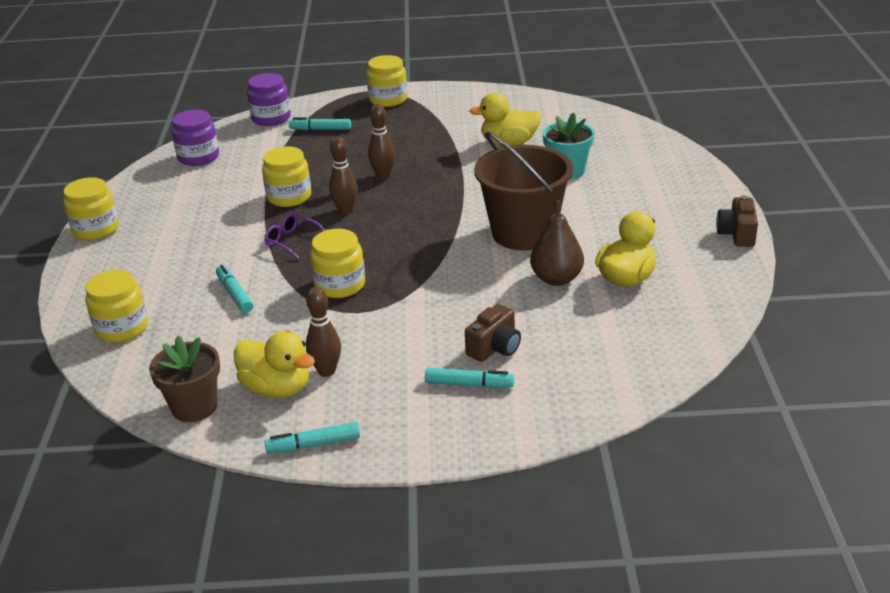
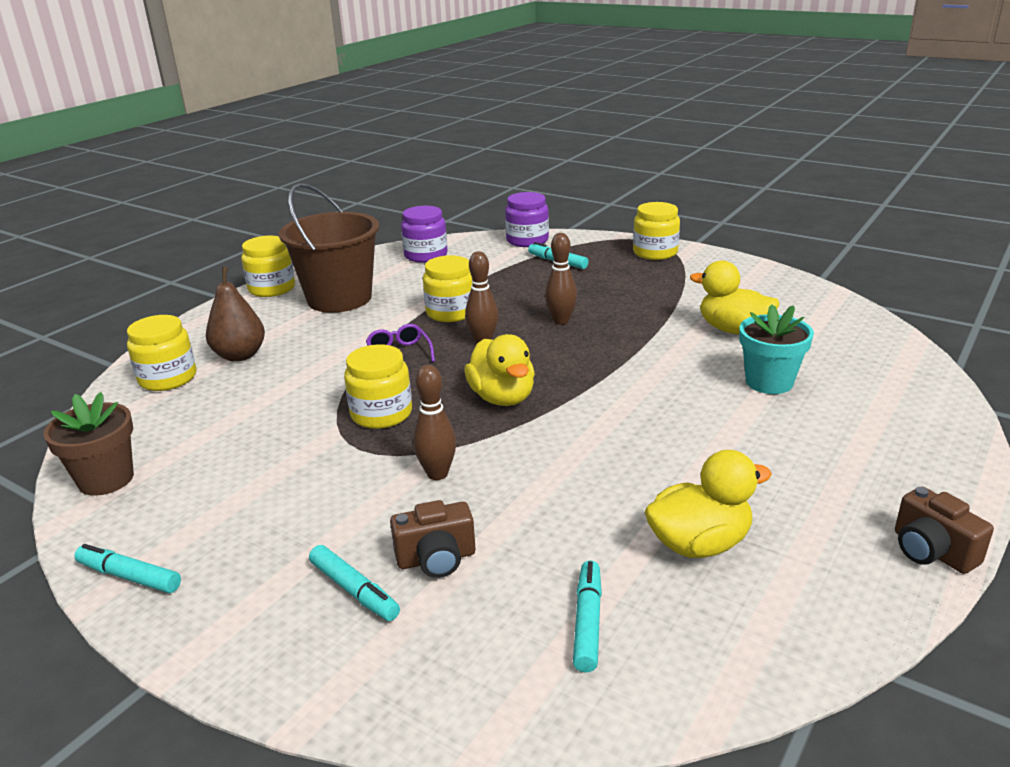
camera: 35 degrees right, 5 degrees down
(234, 294) = (287, 384): turquoise marker -> turquoise marker (588, 622)
(277, 388) = (188, 495): yellow duck -> yellow duck (502, 398)
(326, 371) = (250, 499): brown bowling pin -> brown bowling pin (437, 474)
(524, 233) = (635, 433): brown bucket -> brown bucket (339, 298)
(556, 279) = (609, 505): brown pear -> brown pear (240, 355)
(737, 234) = (931, 551): brown camera -> brown camera turned 75 degrees counterclockwise

